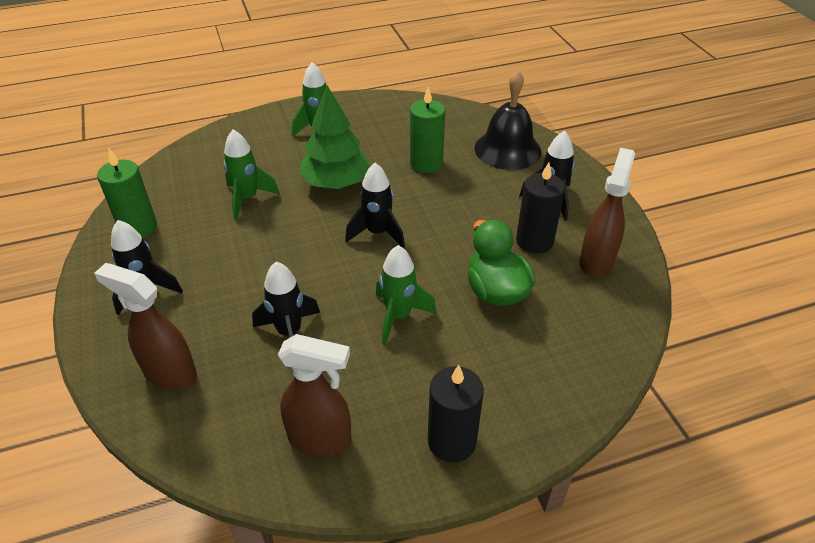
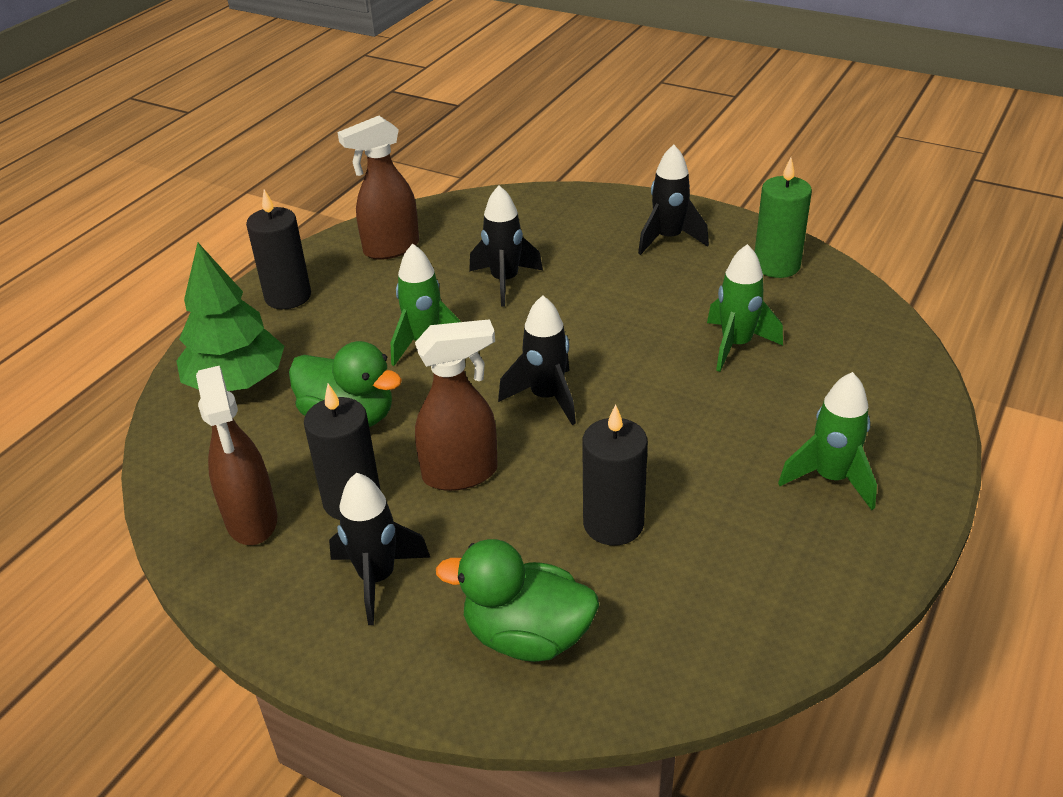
camera: 140 degrees right, 5 degrees down
(169, 373) = (554, 218): brown spray bottle -> brown spray bottle (461, 474)
(336, 182) = (680, 422): green tree -> green tree (237, 382)
(426, 163) = (613, 524): green candle -> black candle
(507, 149) = (527, 636): black bell -> green duck

